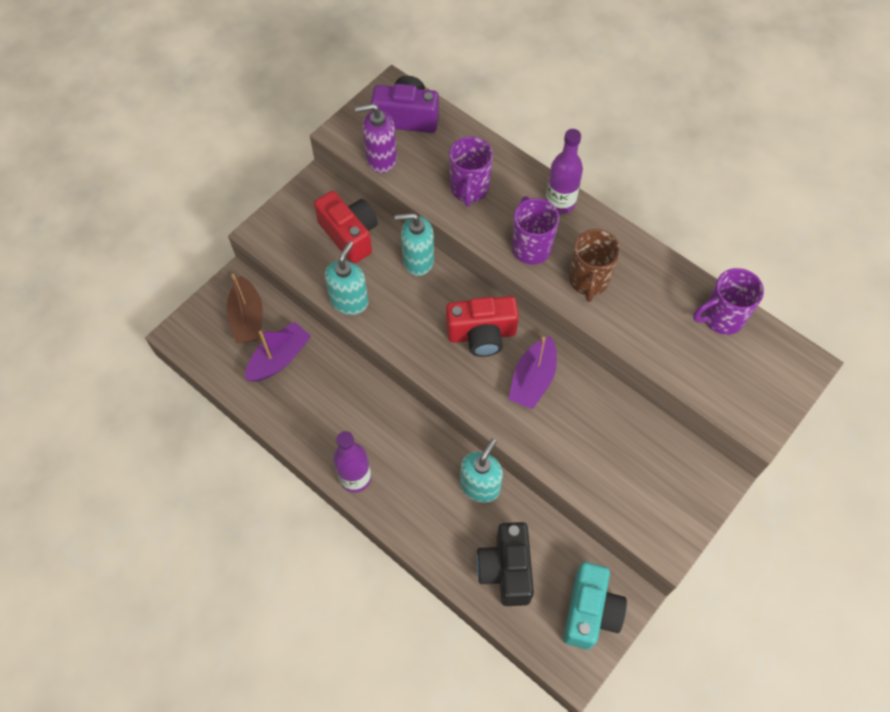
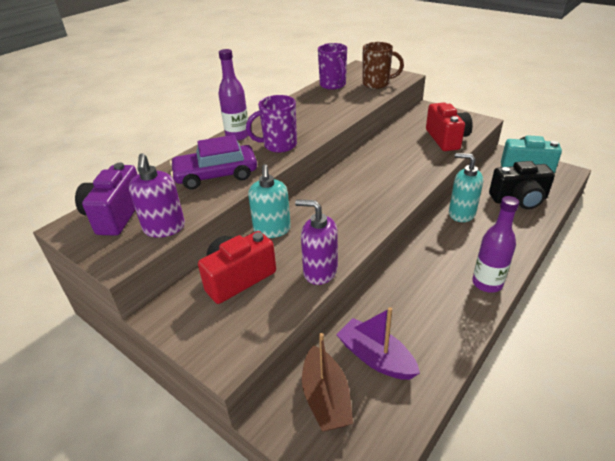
camera: 90 degrees left, 25 degrees down
(247, 318) = (326, 398): brown boat -> brown boat turned 90 degrees clockwise
(349, 301) = (320, 271): turquoise soap dispenser -> purple soap dispenser
(469, 189) = (216, 175): purple mug -> purple car
(482, 334) = (345, 192): red camera -> red camera (446, 139)
(532, 380) = (381, 168): purple boat -> none
(588, 281) = (309, 123): brown mug -> brown mug (377, 84)

